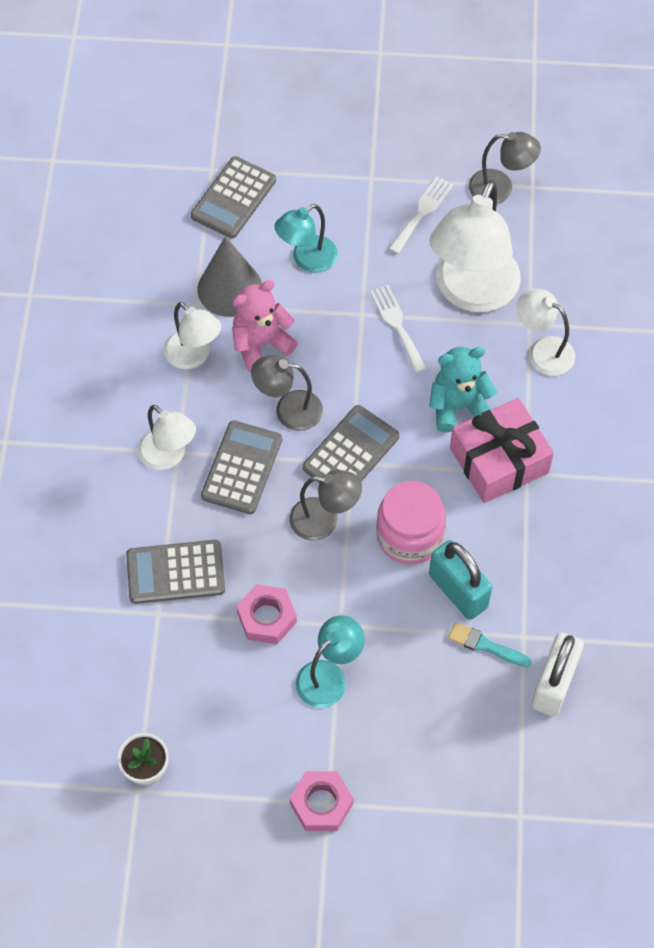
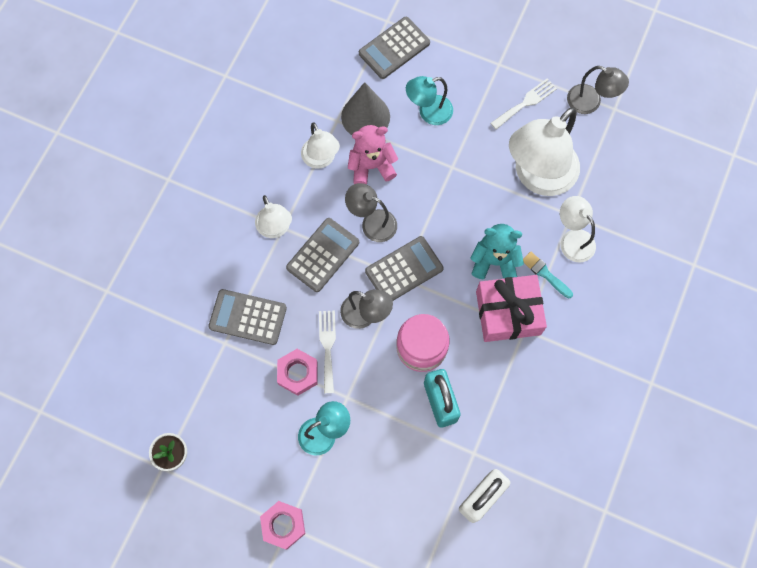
camera: 20 degrees right, 10 degrees up
(397, 325) = (474, 184): white fork -> white fork (327, 347)
(485, 645) = (444, 450): turquoise brush -> turquoise brush (545, 274)

